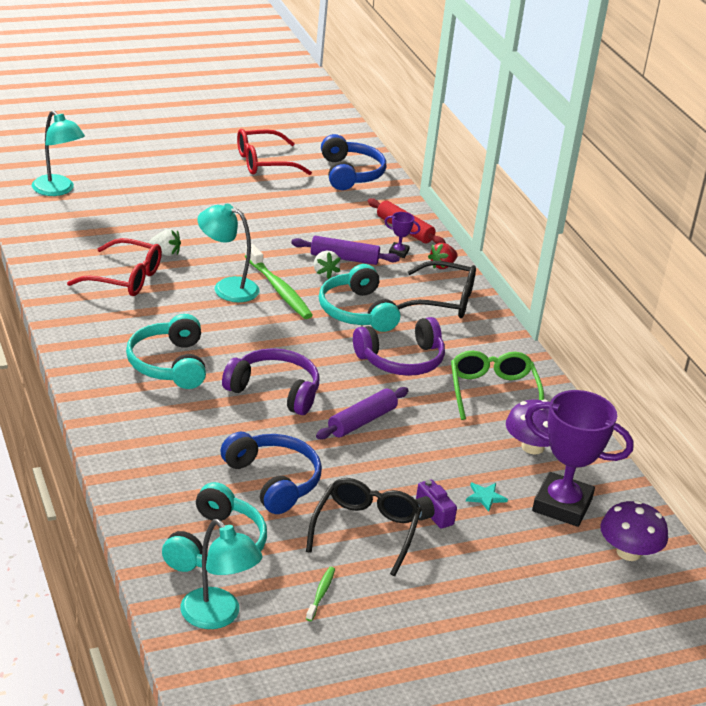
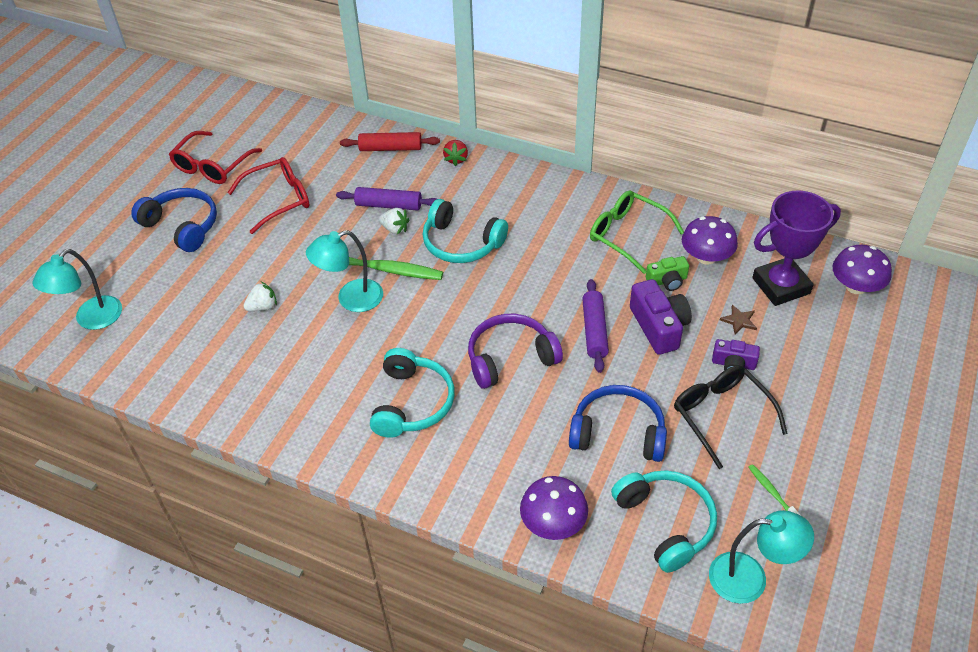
camera: 40 degrees left, 15 degrees up
(58, 190) = (91, 319): turquoise lamp -> turquoise lamp turned 120 degrees clockwise
(125, 278) = (268, 356): red glasses -> red glasses (279, 199)
(145, 486) = (553, 523): none -> purple mushroom
(169, 364) = (412, 403): turquoise headphones -> turquoise headphones turned 120 degrees counterclockwise
(344, 258) = (388, 205): purple rolling pin -> purple rolling pin turned 45 degrees clockwise
(350, 174) = (287, 129): blue headphones -> blue headphones (182, 226)
(398, 252) = (414, 171): purple trophy -> none
(401, 360) = (544, 259): purple headphones -> none
(415, 454) = (659, 327): none -> purple camera
(444, 300) = (498, 186): black glasses -> none
(472, 437) = (667, 281): none -> green camera
(485, 497) = (739, 320): turquoise star -> brown star

